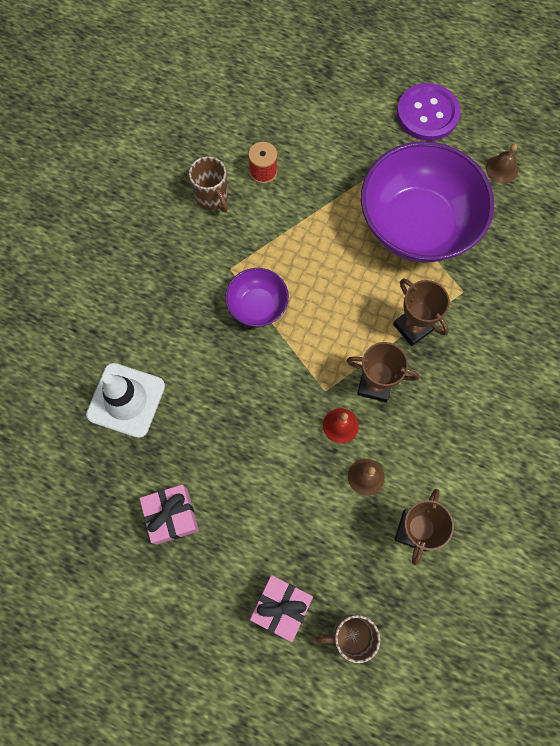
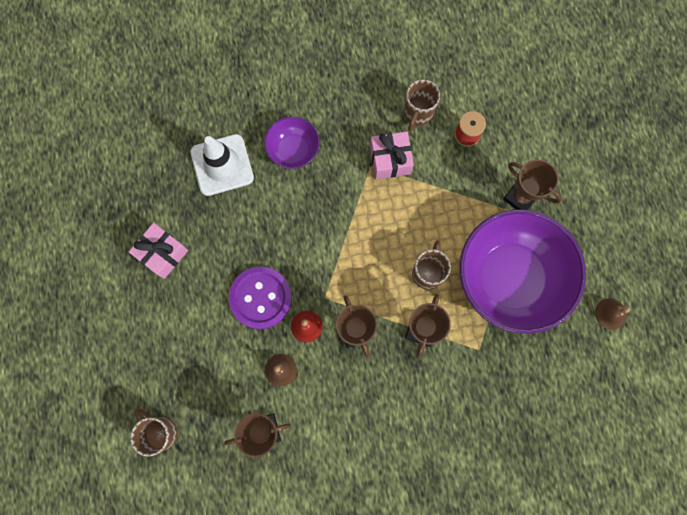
camera: 55 degrees right, 5 degrees up
(257, 306) = (356, 205): purple bowl -> purple bowl (293, 150)
(281, 607) = (149, 371): pink gift -> pink gift (390, 160)
(351, 168) = (520, 197): none -> brown trophy
(364, 287) = (427, 272): none -> brown mug
(427, 114) = (615, 223): purple button -> purple button (260, 298)

